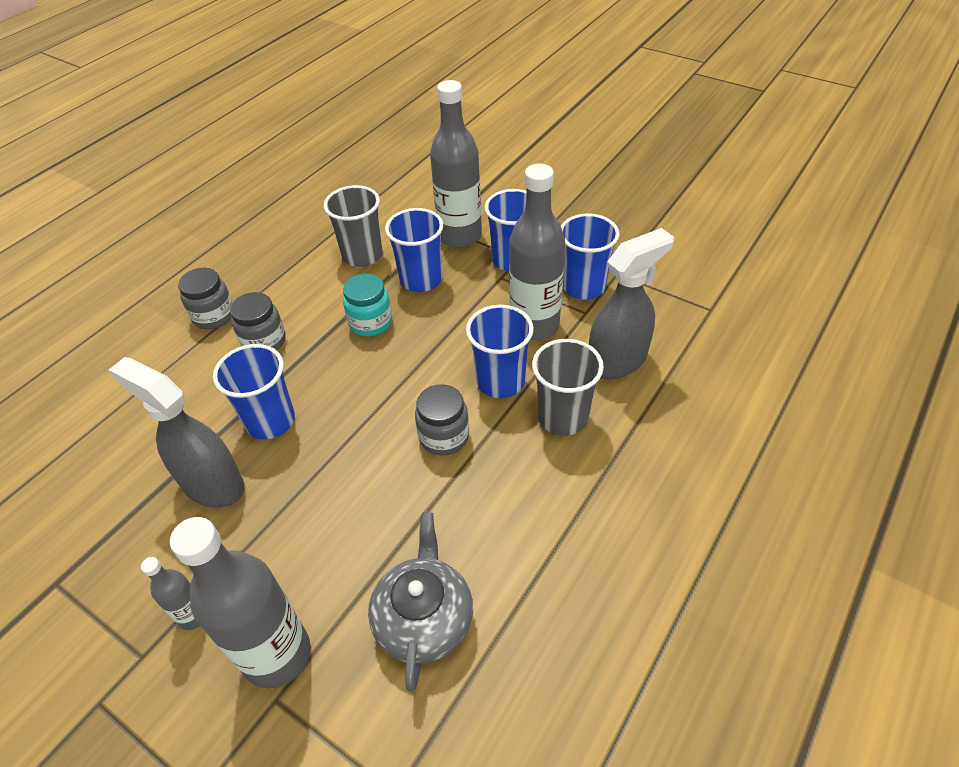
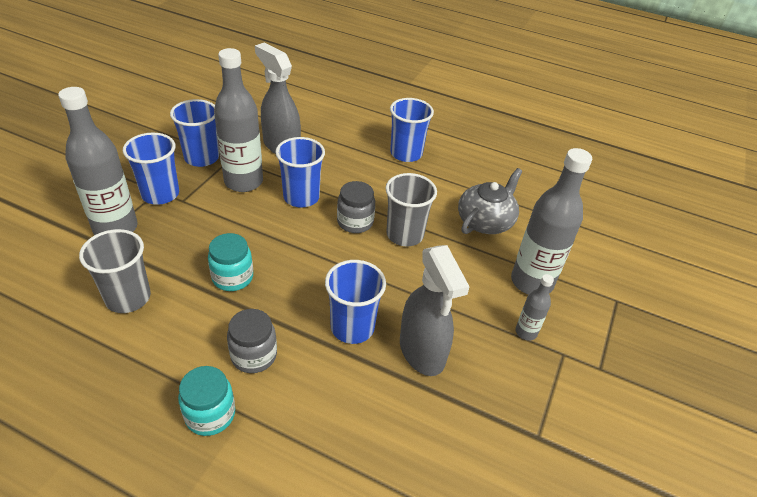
camera: 105 degrees left, 5 degrees down
(212, 484) = (422, 352): grey spray bottle -> grey spray bottle turned 45 degrees counterclockwise
(214, 316) = (210, 414): grey jar -> turquoise jar
(421, 279) = (176, 250): blue cup -> blue cup (406, 153)
(424, 618) = (485, 221): grey teapot -> grey teapot turned 135 degrees clockwise
(563, 417) = (331, 169): grey cup -> grey cup (405, 235)

